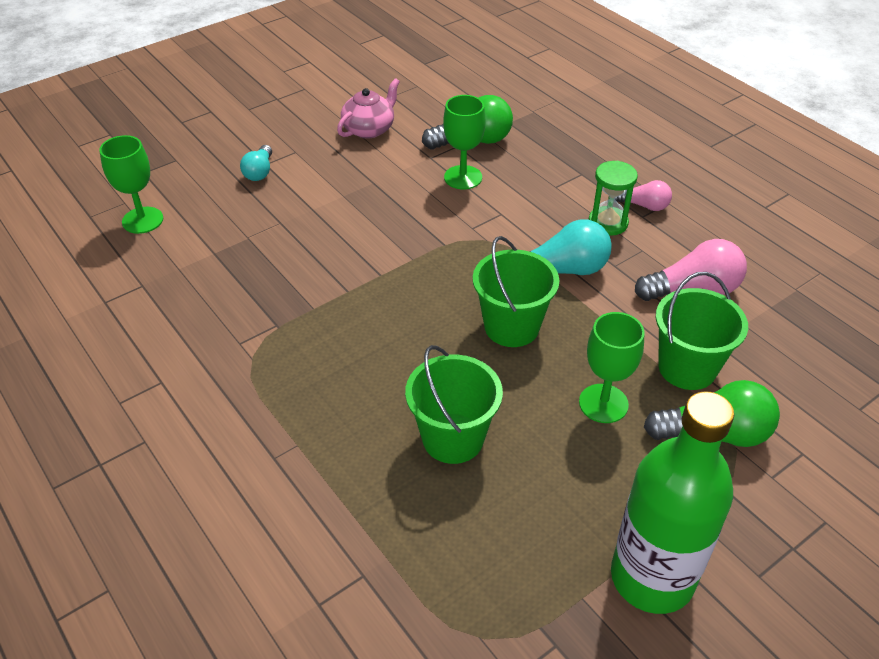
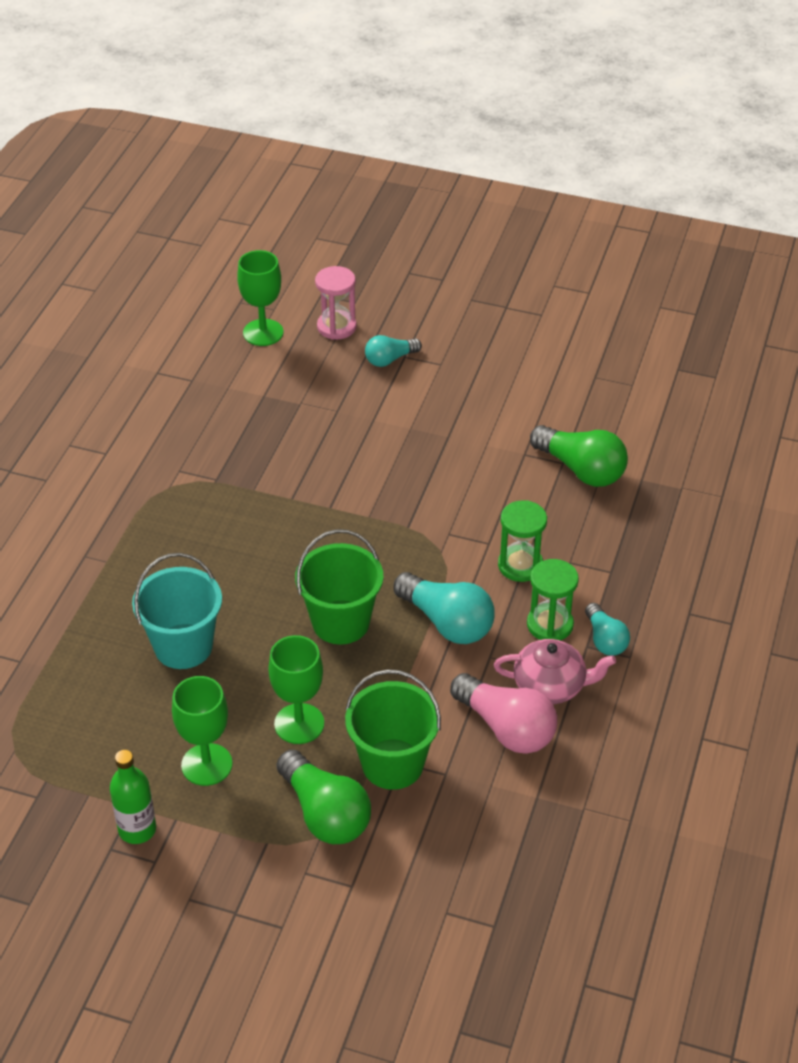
camera: 55 degrees right, 0 degrees up
(190, 181) = (336, 327): none -> pink hourglass
(369, 129) = (524, 391): pink teapot -> pink teapot (550, 686)
(453, 438) = (183, 646): green bucket -> turquoise bucket
(463, 177) = (516, 491): green goblet -> green goblet (207, 764)
(537, 209) = (520, 565): none -> green hourglass
(643, 205) = (605, 640): pink light bulb -> turquoise light bulb
(652, 577) = (137, 829): green bottle -> green bottle, size x0.50

